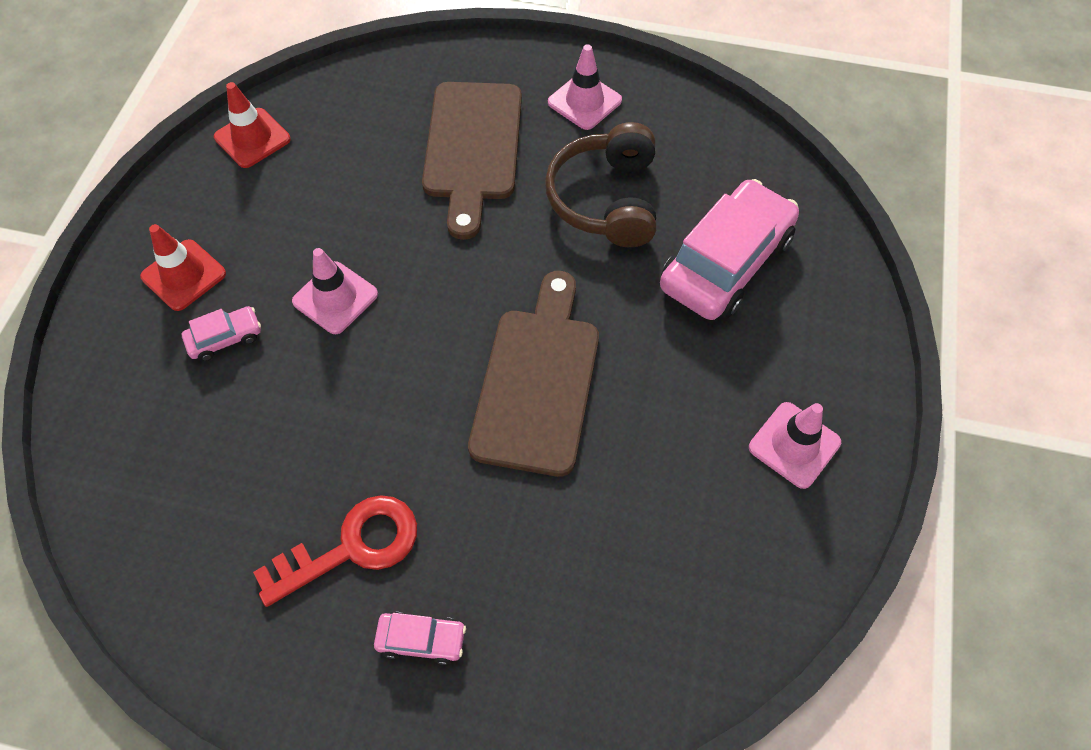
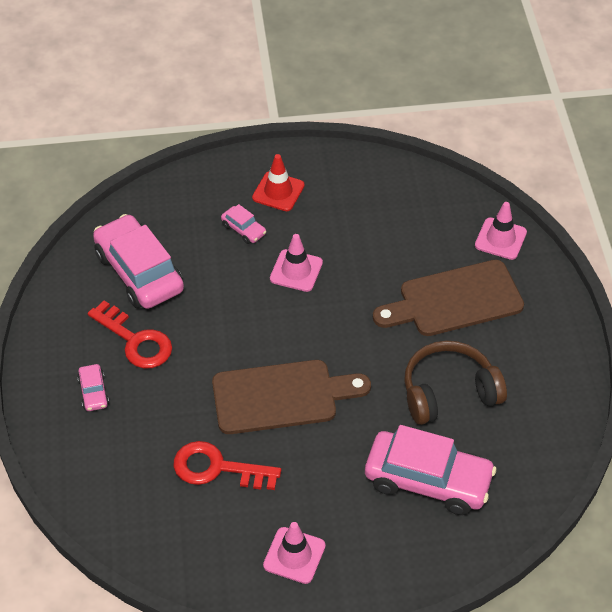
camera: 70 degrees right, 10 degrees down
(222, 504) = (139, 272): none -> pink car
(252, 138) = (399, 180): red traffic cone -> none
(584, 101) = (536, 353): pink traffic cone -> pink traffic cone (500, 239)
(626, 499) = (217, 468): none -> red key

